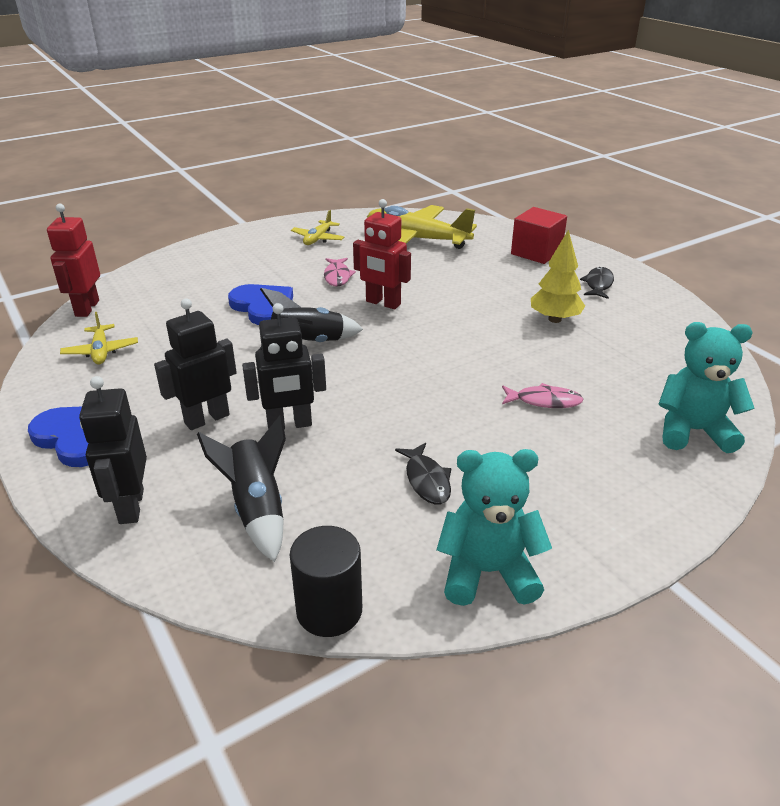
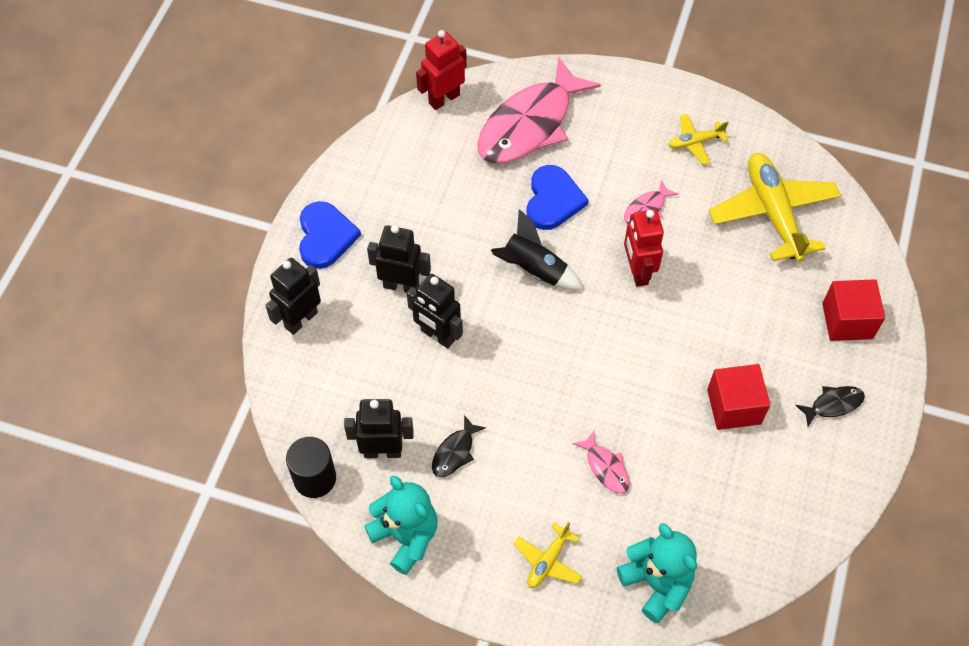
camera: 50 degrees right, 25 degrees up
(101, 351) = (408, 160): yellow plane -> yellow plane (548, 561)
(184, 285) = (530, 124): none -> pink fish
(257, 509) = (353, 383): black rocket -> none
(363, 531) = (382, 451): none -> black robot
(554, 319) = (734, 407): yellow tree -> red cube

